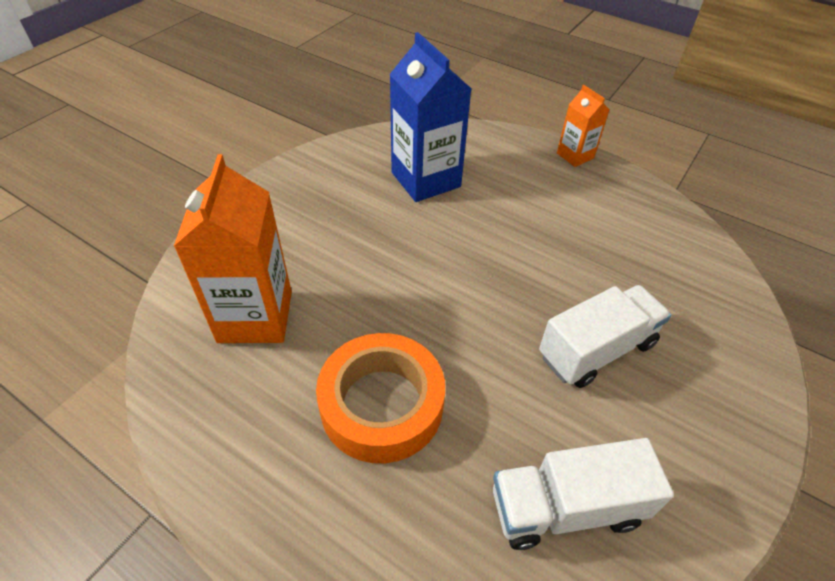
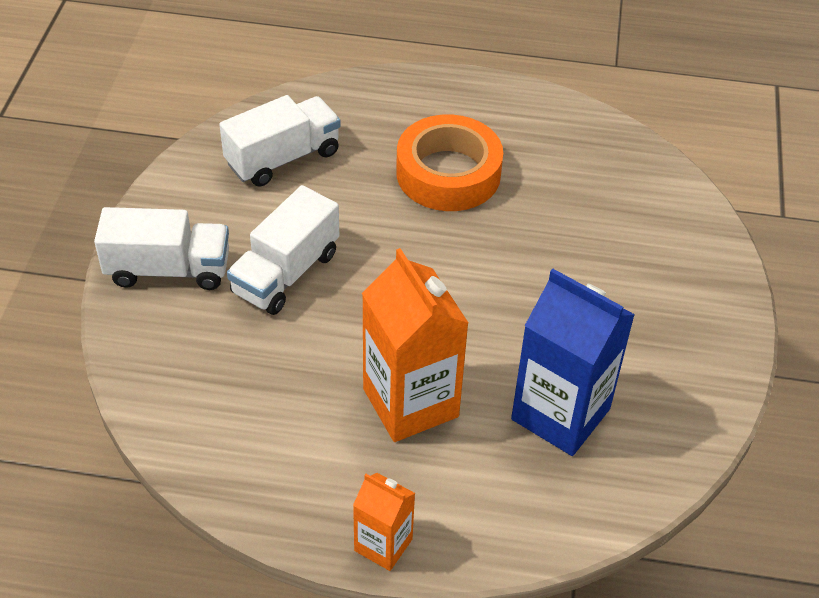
camera: 155 degrees right, 0 degrees up
(255, 316) = (602, 198): orange carton -> orange carton (410, 403)
(719, 397) = (168, 269): none -> white truck

